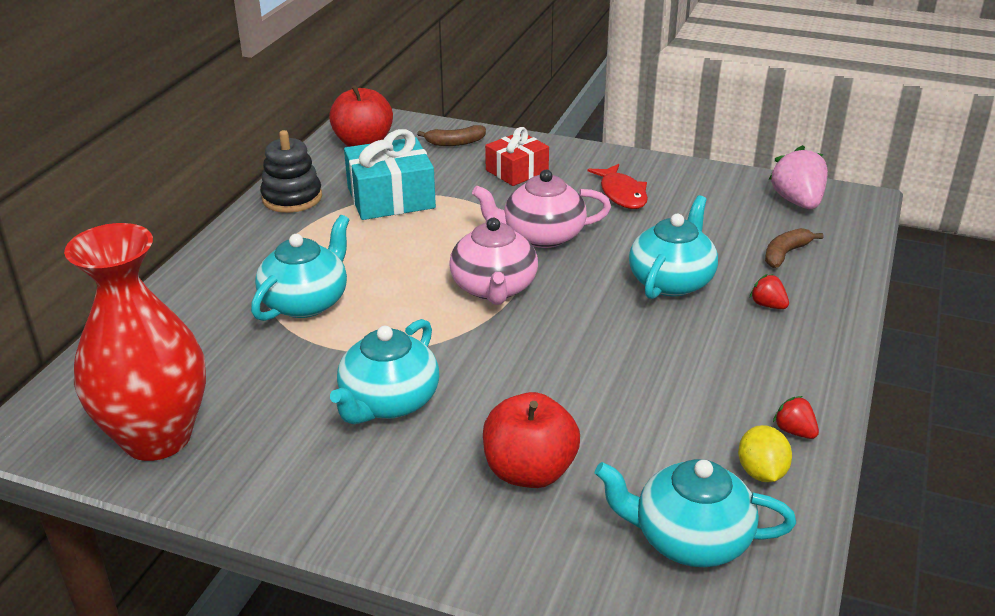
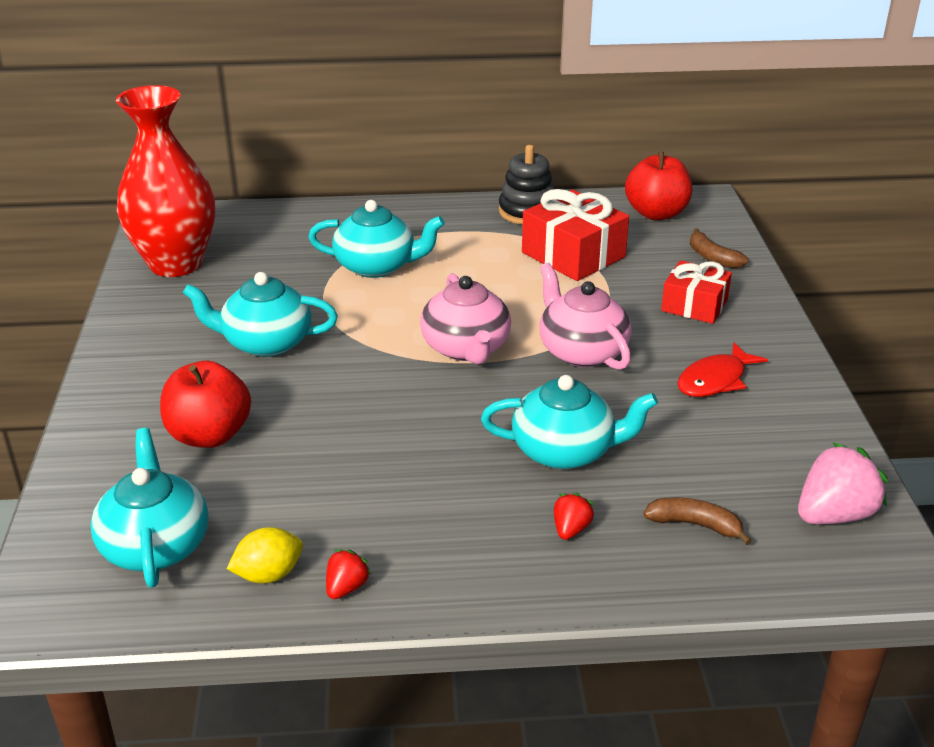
camera: 65 degrees right, 0 degrees up
(391, 198) = (573, 255): turquoise gift -> red gift
(494, 288) = (466, 348): pink teapot -> pink teapot turned 75 degrees counterclockwise

